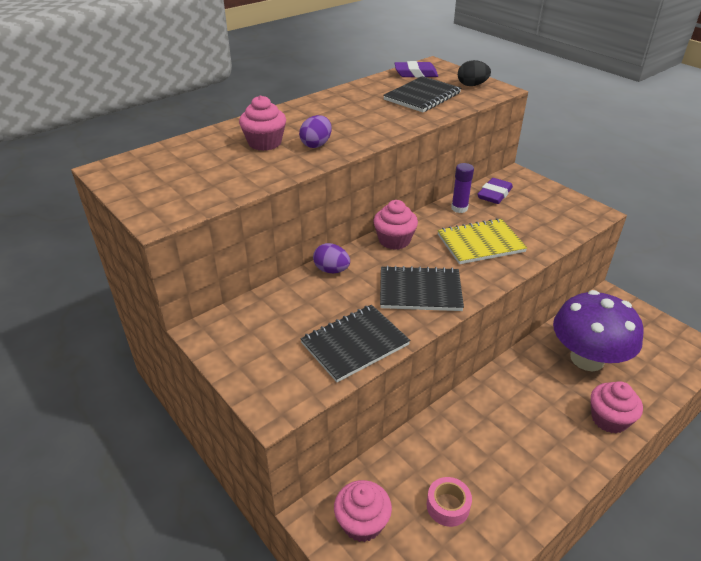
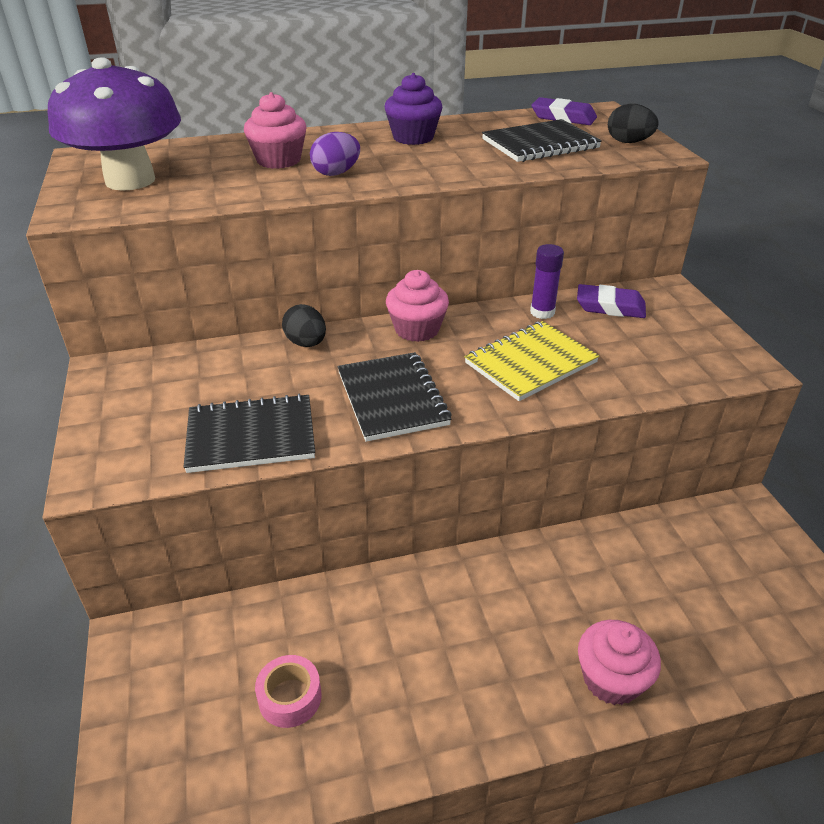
camera: 25 degrees right, 0 degrees up
(331, 270) = (306, 343): purple egg -> black egg
(337, 107) = (413, 137): none -> purple cupcake
(362, 523) = (173, 671): pink cupcake -> none
(420, 291) = (392, 398): black notebook -> black notebook turned 45 degrees clockwise
(480, 243) = (531, 363): yellow notebook -> yellow notebook turned 45 degrees counterclockwise
(494, 194) = (610, 307): purple eraser -> purple eraser turned 45 degrees clockwise
(587, 359) = (643, 582): purple mushroom -> purple mushroom (130, 180)

